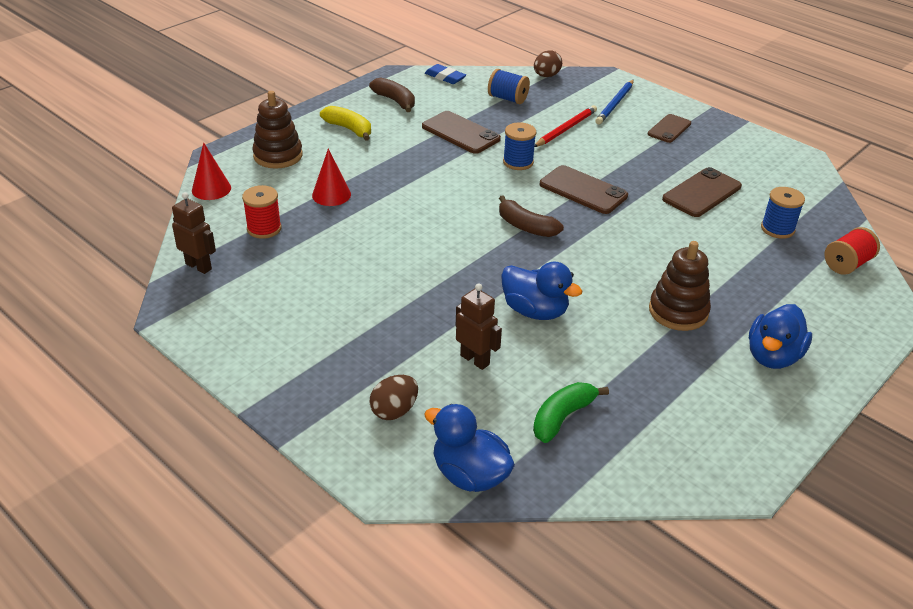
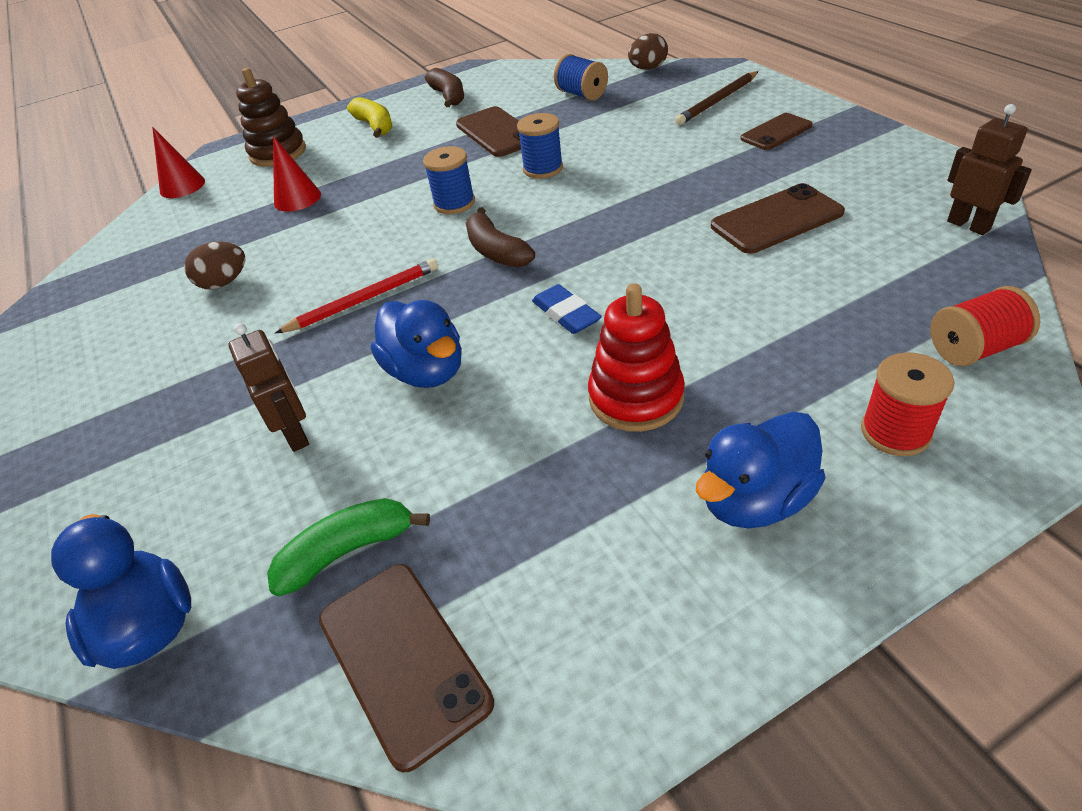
camera: 25 degrees right, 5 degrees up
(199, 266) = (94, 272): brown robot -> brown robot (968, 225)
(264, 228) = (196, 233): red spool -> red spool (895, 432)
(394, 411) = (138, 497): brown egg -> brown egg (224, 283)
(445, 77) = (524, 71): blue eraser -> blue eraser (566, 314)
(565, 129) = (632, 130): red pencil -> red pencil (363, 300)
(583, 190) = (605, 207): brown phone -> brown phone (403, 659)
(615, 104) = (718, 101): blue pencil -> brown pencil
(678, 311) = (636, 397): brown stacking toy -> red stacking toy
(777, 229) = (873, 280): blue spool -> blue spool (454, 203)

